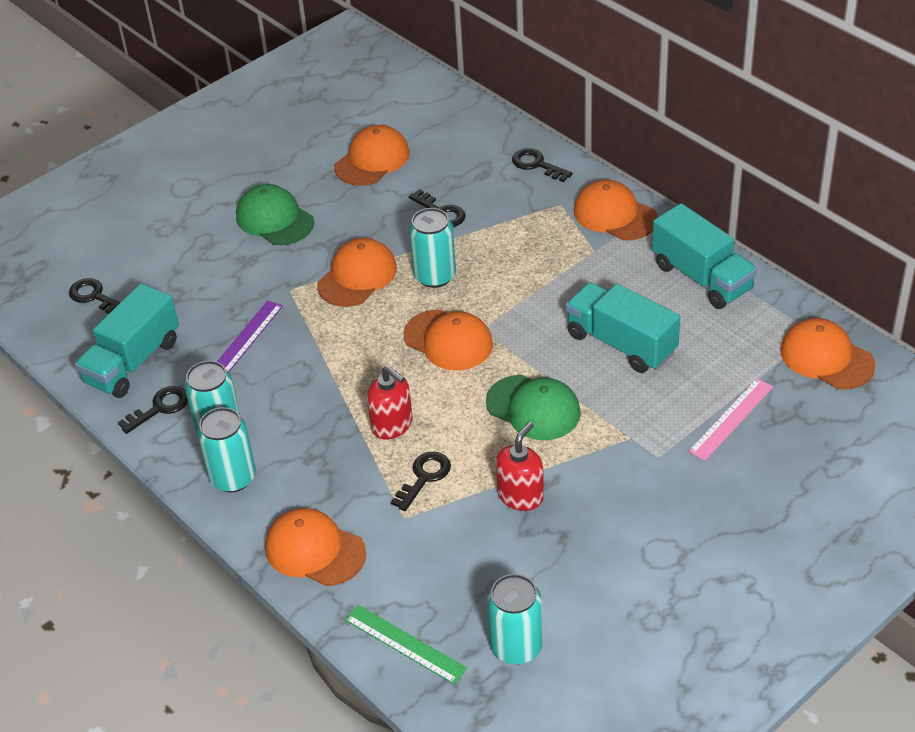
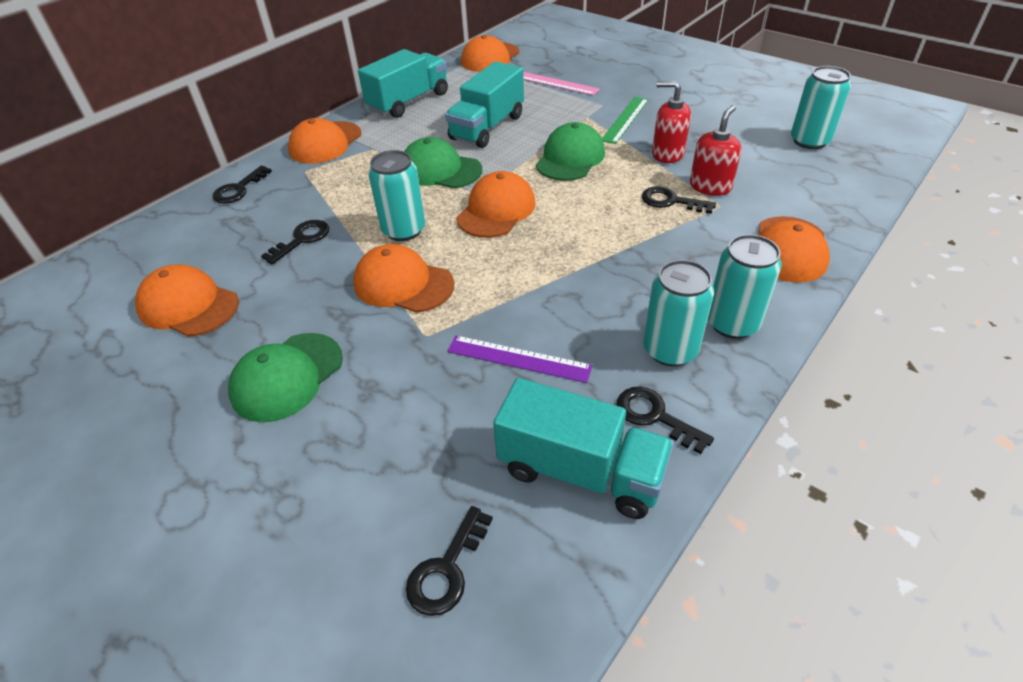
camera: 100 degrees left, 0 degrees up
(392, 425) = (616, 227): red soap dispenser -> red soap dispenser (710, 186)
(405, 643) = (846, 187): green ruler -> green ruler (625, 119)
(535, 302) = (440, 170): none -> green cap

